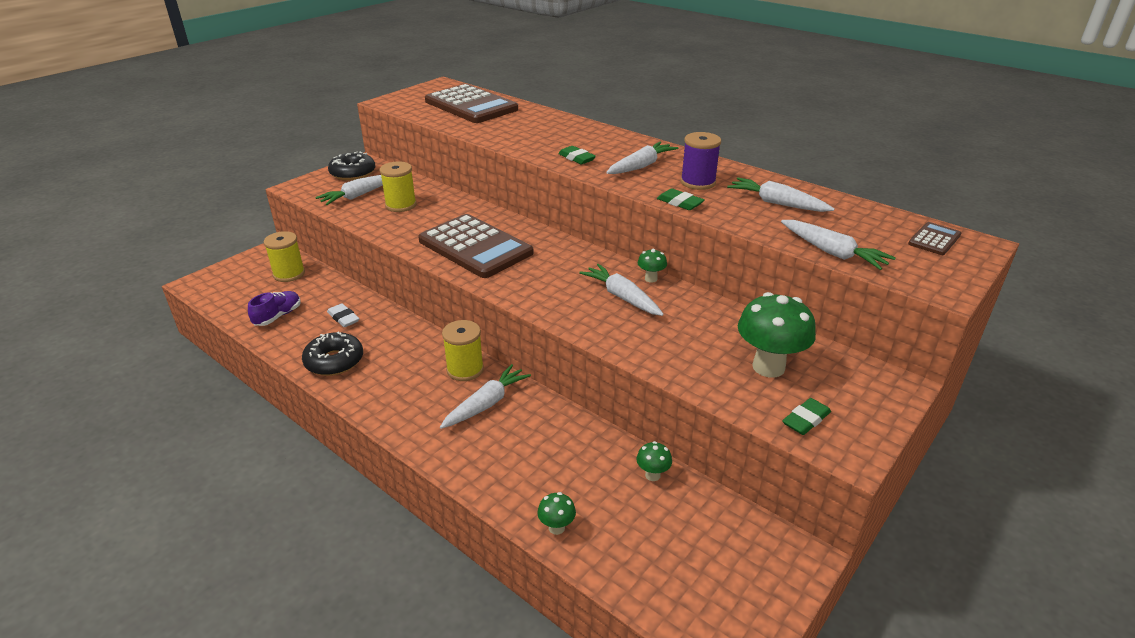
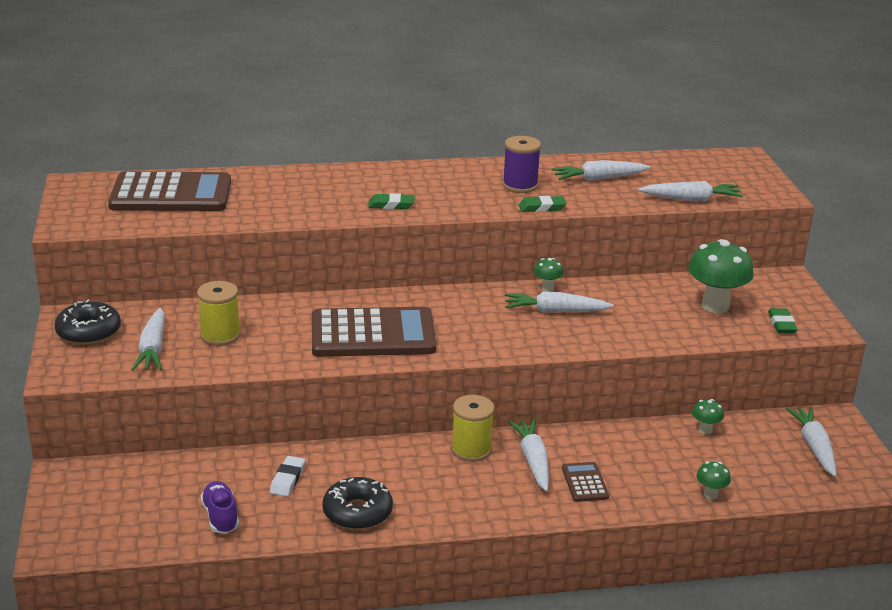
camera: 50 degrees left, 5 degrees down
(289, 274) = (140, 480): yellow spool -> none
(343, 318) = (287, 479): white eraser -> white eraser turned 75 degrees counterclockwise
(641, 166) = (454, 190): white carrot -> white carrot (814, 447)
(934, 239) = (722, 164): brown calculator -> brown calculator (585, 482)

